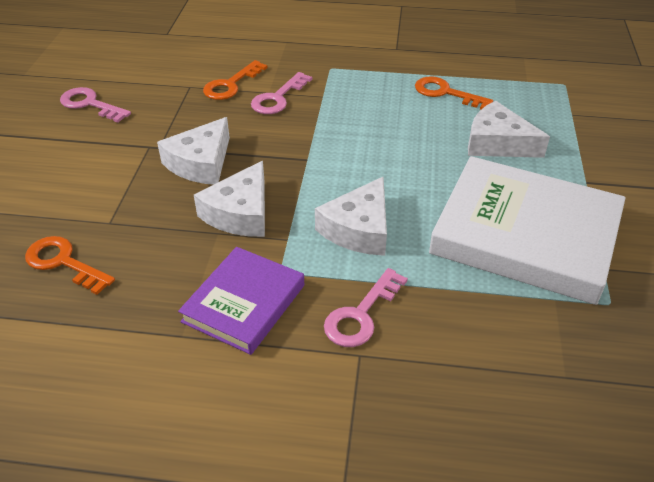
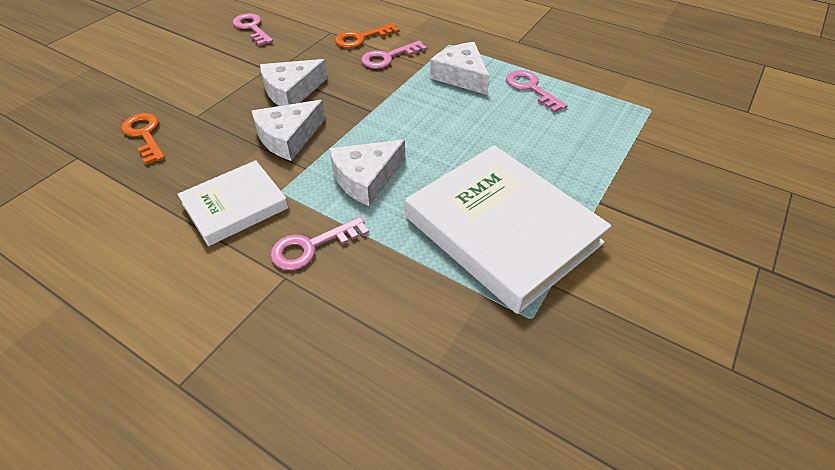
camera: 25 degrees right, 5 degrees up
(244, 303) = (235, 206): purple book -> white book
(446, 93) = (531, 89): orange key -> pink key
(497, 143) = (543, 143): white cheese -> white cheese (461, 76)

